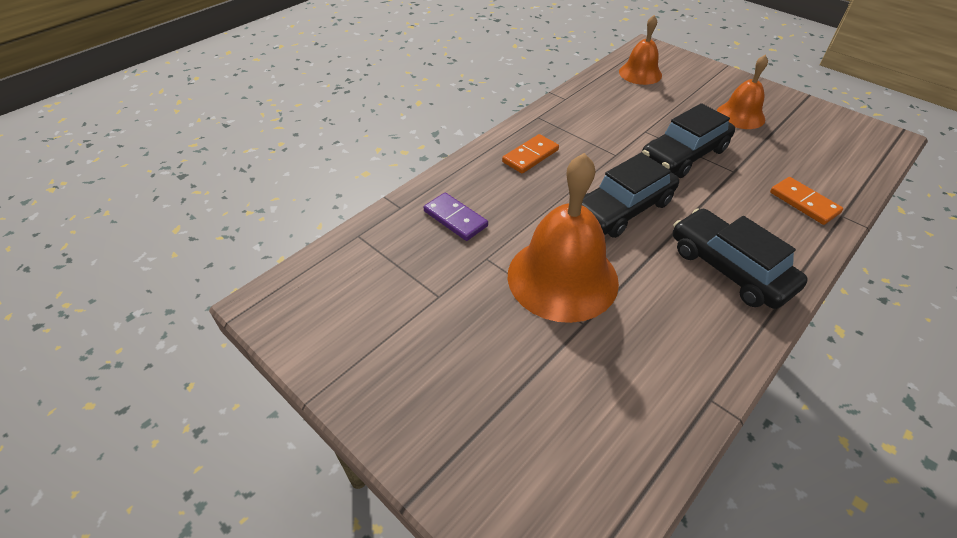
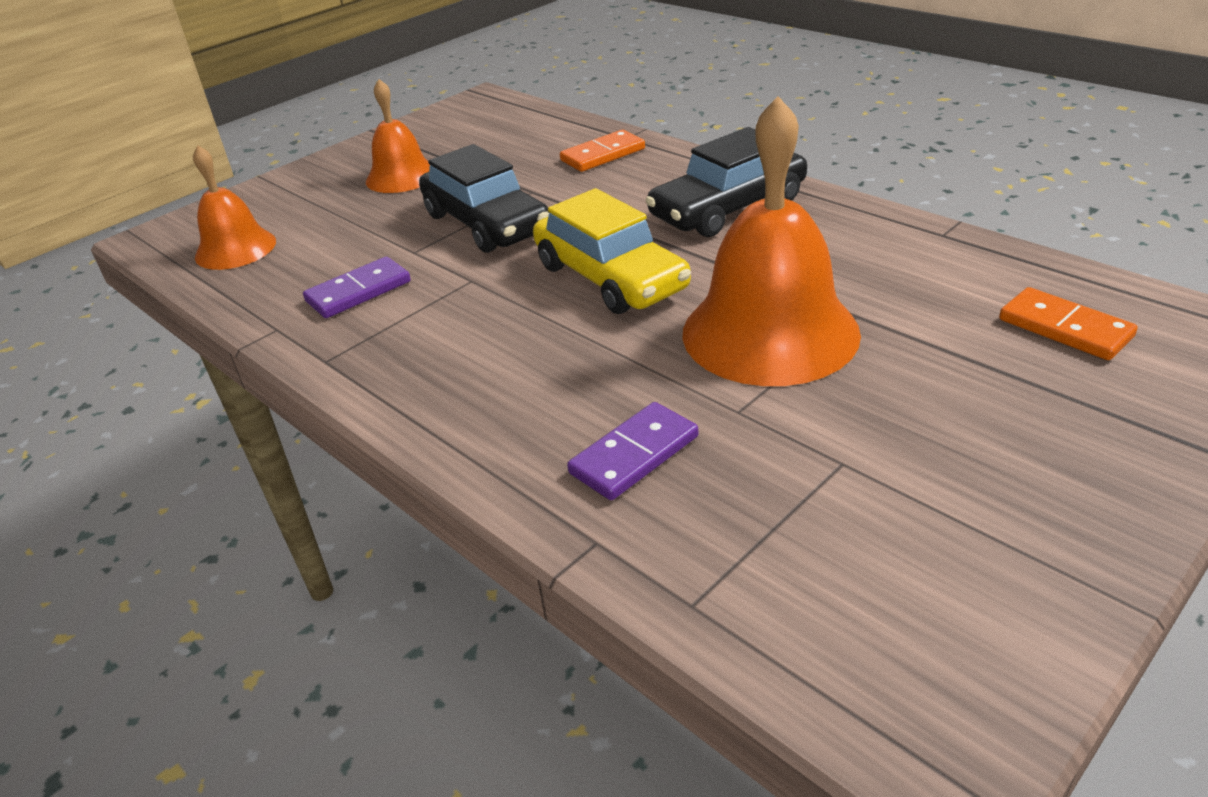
camera: 85 degrees left, 10 degrees down
(530, 156) = (453, 368): orange domino -> orange domino (1064, 328)
(600, 118) = (358, 291): none -> purple domino
(623, 209) = (610, 277): black car -> yellow car

